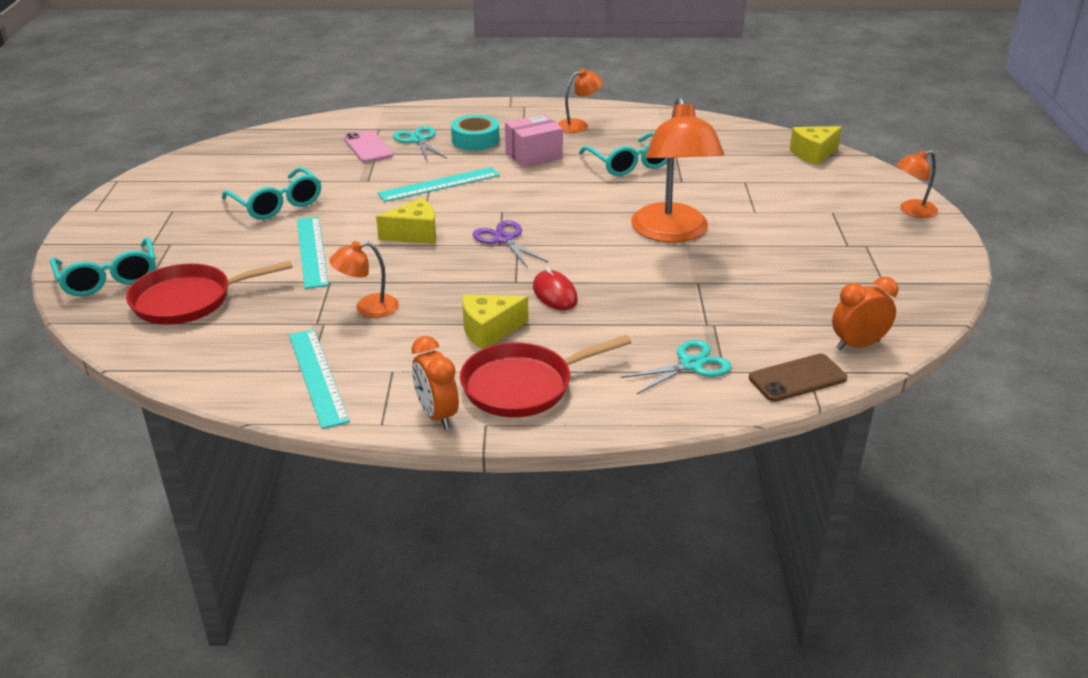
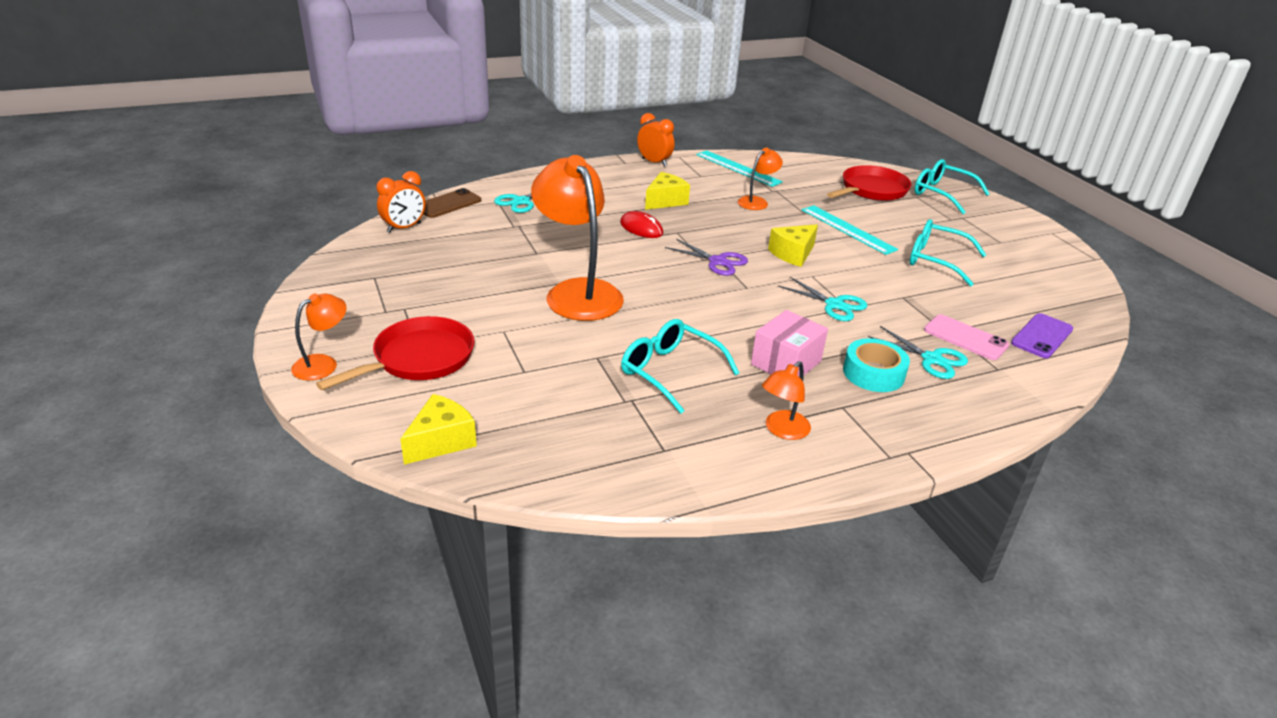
camera: 155 degrees right, 0 degrees up
(305, 139) = (1042, 336): none -> purple phone
(439, 184) = (834, 305): turquoise ruler -> turquoise scissors
(523, 386) = (619, 179): red pan -> red pan (419, 359)

